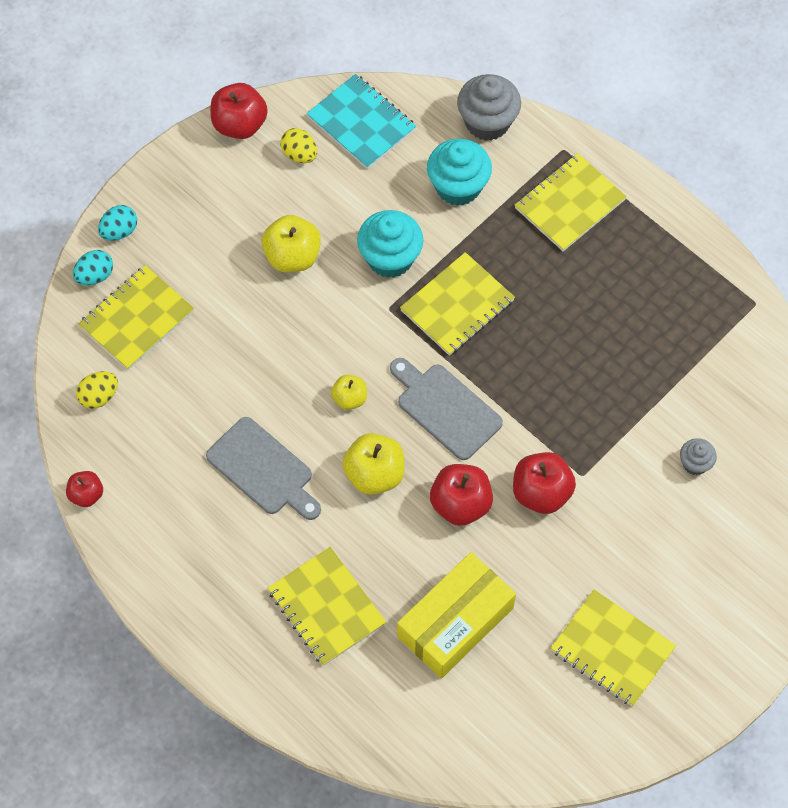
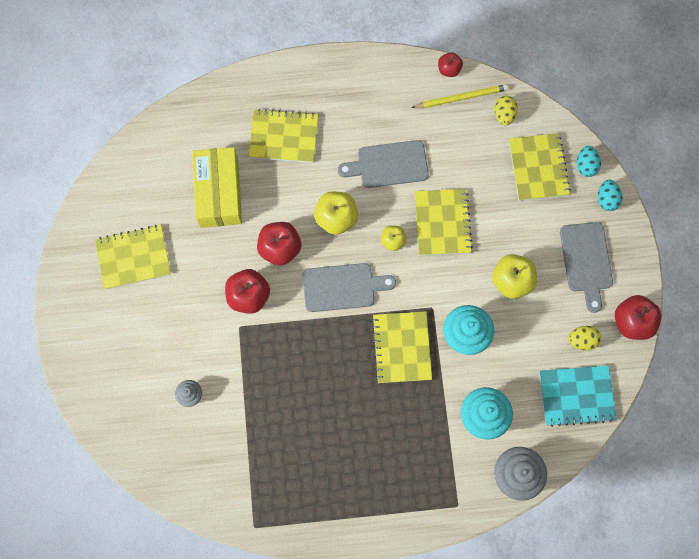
camera: 130 degrees right, 10 degrees up
(113, 455) = (461, 98): none -> yellow pencil
(208, 205) = (586, 261): none -> grey cutting board
(570, 204) = (415, 474): yellow notebook -> yellow notebook (442, 223)

